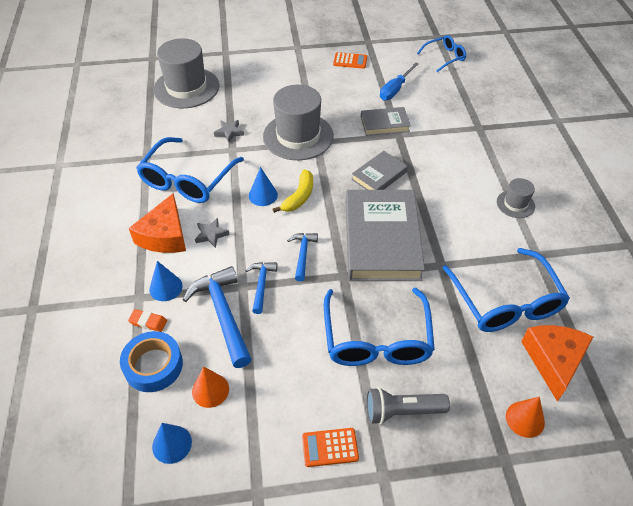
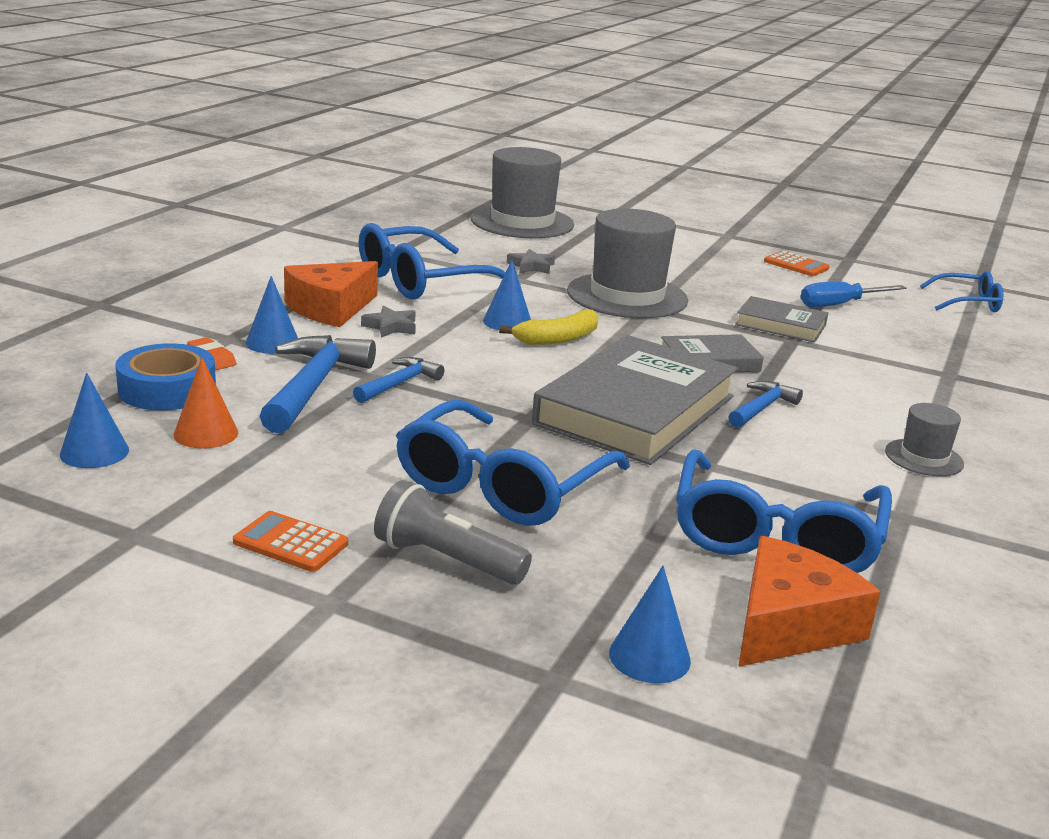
camera: 30 degrees right, 25 degrees down
(303, 254) = (495, 382): blue hammer -> blue hammer (762, 408)
(525, 419) = (649, 657): orange cone -> blue cone

